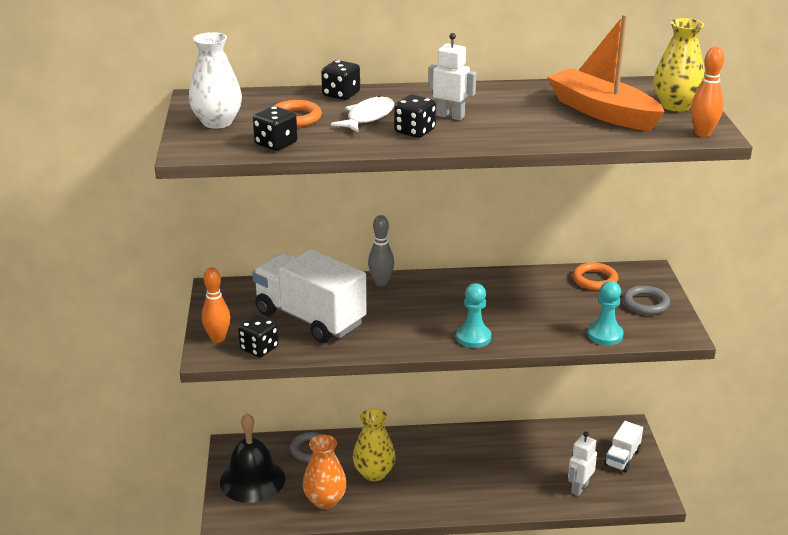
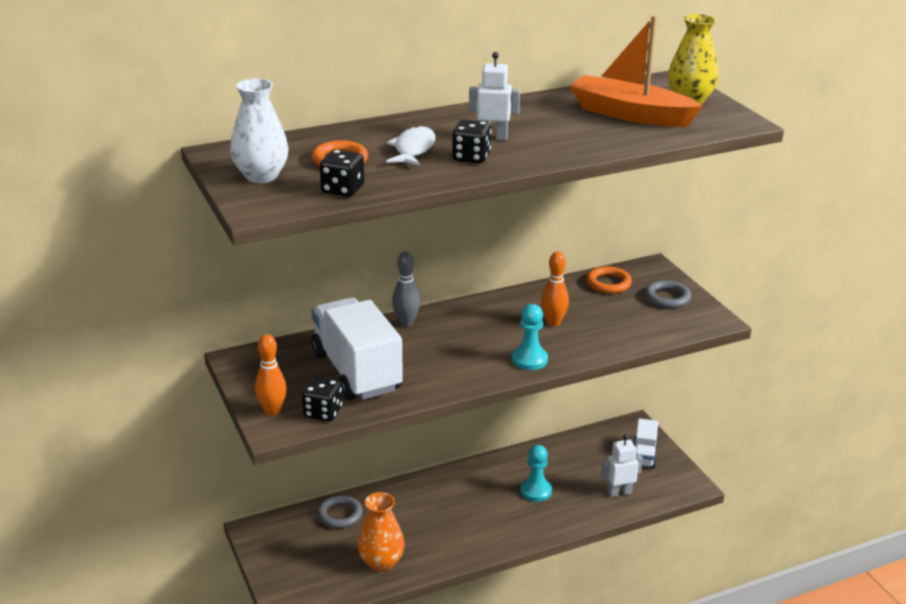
camera: 20 degrees left, 0 degrees up
(252, 480) = (294, 559): black bell -> none
(310, 318) = (356, 372): white truck -> white truck turned 45 degrees clockwise
(341, 94) = (366, 130): black dice -> none
(374, 473) = (416, 523): yellow vase -> none
(579, 488) = (619, 492): white robot -> white robot turned 60 degrees clockwise
(605, 335) = (649, 334): turquoise pawn -> turquoise pawn (535, 491)
(702, 133) = (734, 123): orange bowling pin -> orange bowling pin (553, 322)

